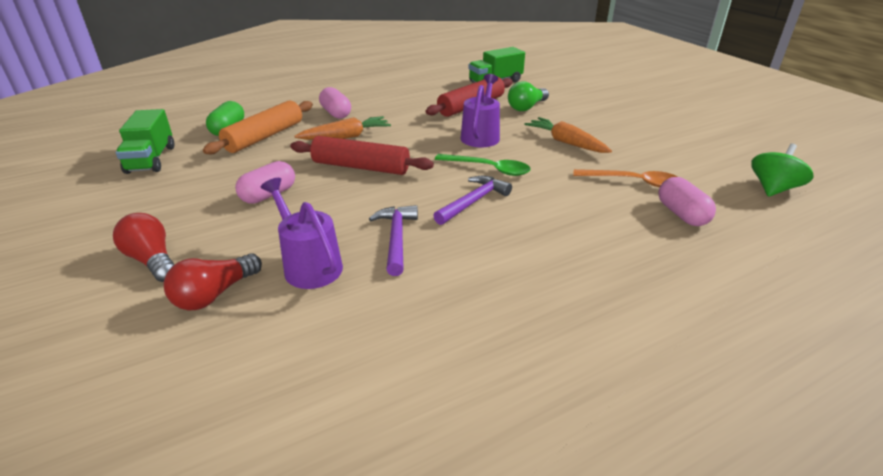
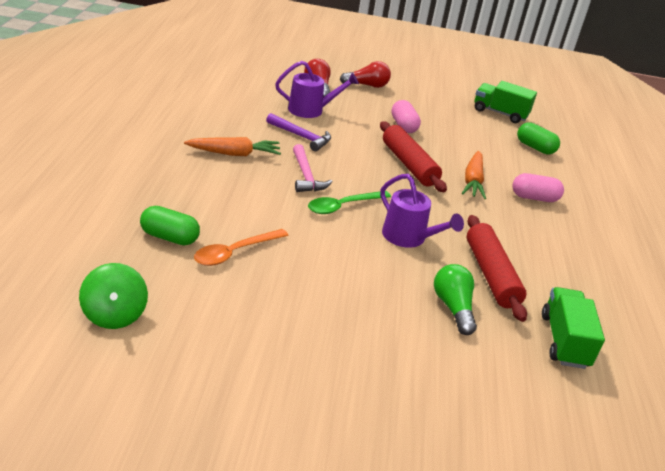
camera: 120 degrees right, 0 degrees up
(264, 137) = (506, 154): orange rolling pin -> none
(361, 167) = (408, 164): red rolling pin -> red rolling pin turned 75 degrees counterclockwise
(473, 202) = (306, 176): purple hammer -> pink hammer
(566, 142) = (341, 272): orange carrot -> orange carrot (234, 154)
(681, 214) = (170, 237): pink capsule -> green capsule

